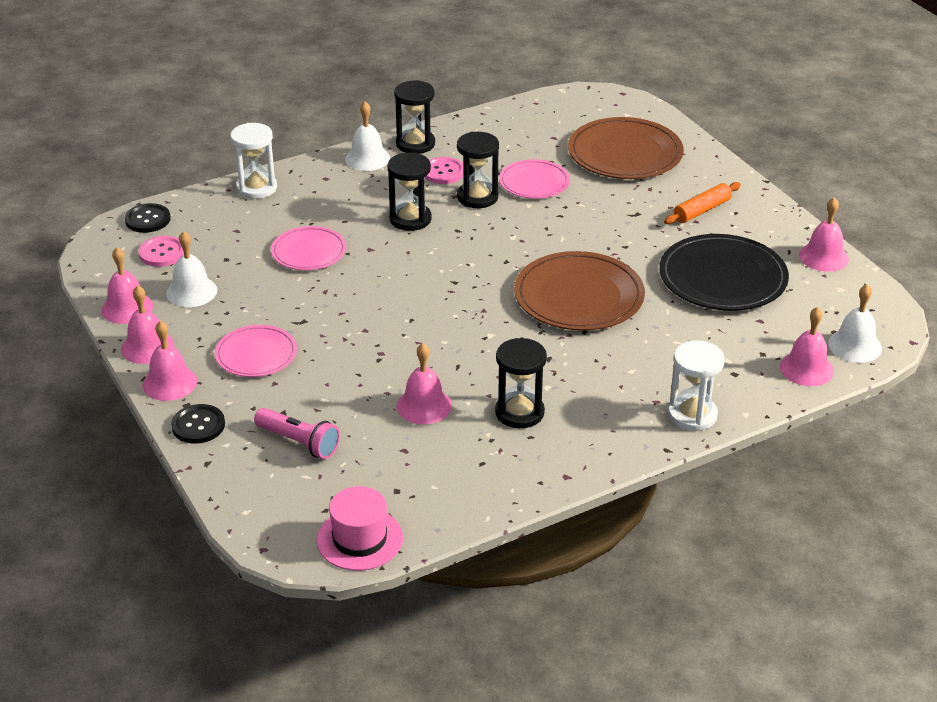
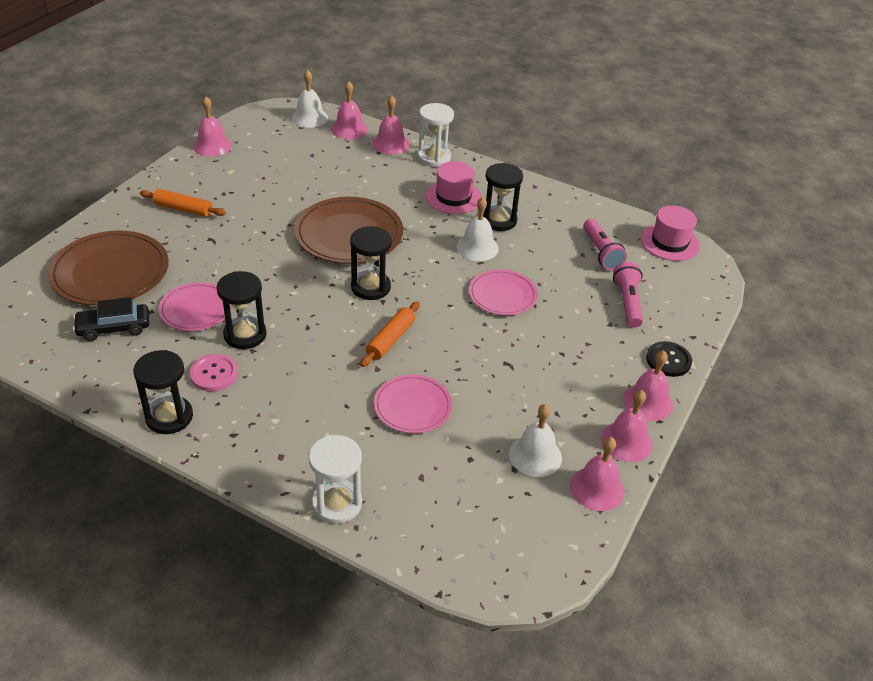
camera: 125 degrees left, 5 degrees up
(147, 219) = (460, 564): black button -> none
(162, 253) = (502, 514): pink button -> none
(256, 354) = (569, 369): pink plate -> pink plate (502, 295)
(367, 158) = (221, 441): white bell -> white bell (477, 247)
(394, 466) = (601, 252): none -> pink flashlight
(398, 268) = (390, 339): none -> orange rolling pin
(410, 219) = (311, 363): black hourglass -> black hourglass (370, 287)
(424, 405) = (534, 262): pink bell -> pink bell (390, 144)
(544, 141) = (114, 328): none -> black car
(592, 396) = (453, 197): none -> pink hat
(722, 278) = (272, 179): black plate -> none

